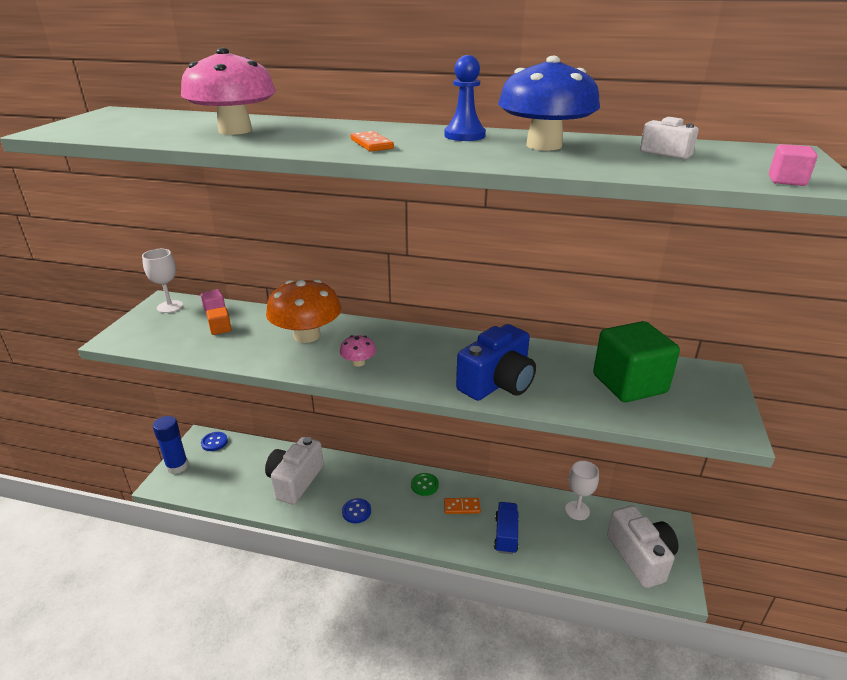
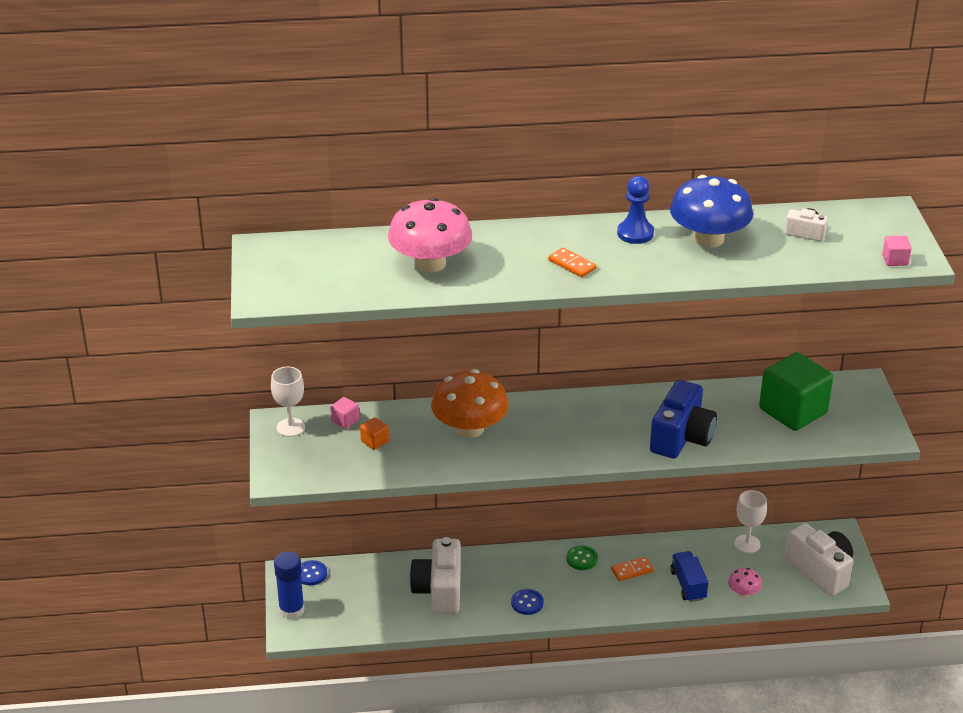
camera: 20 degrees left, 5 degrees up
(358, 362) = (543, 446): pink mushroom -> pink mushroom (743, 592)

